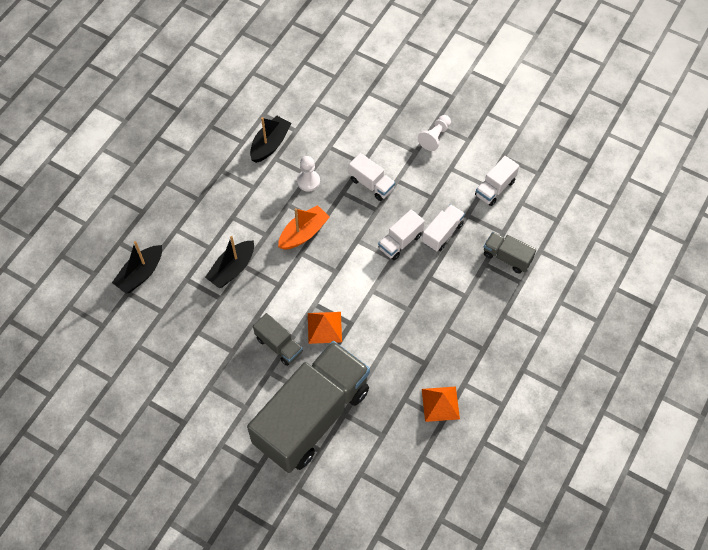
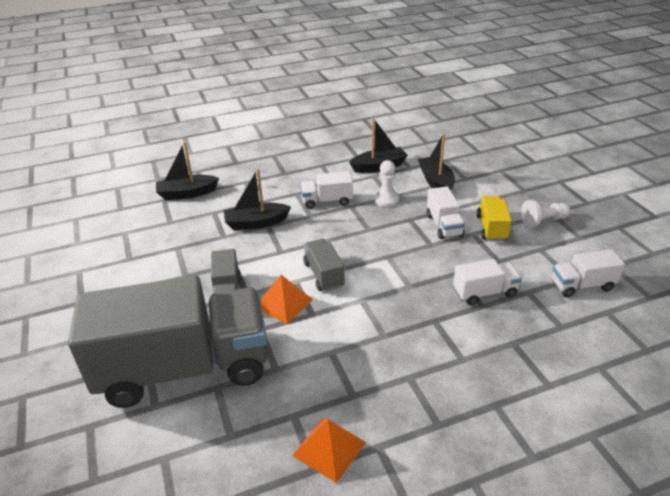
camera: 40 degrees right, 25 degrees down
(303, 233) = (343, 229): orange boat -> none
(329, 136) = (436, 181): none -> black boat
(400, 242) = (431, 278): white truck -> white truck (327, 201)
(405, 166) = (491, 228): none -> yellow truck
(507, 257) = (548, 351): grey truck -> grey truck (324, 275)

